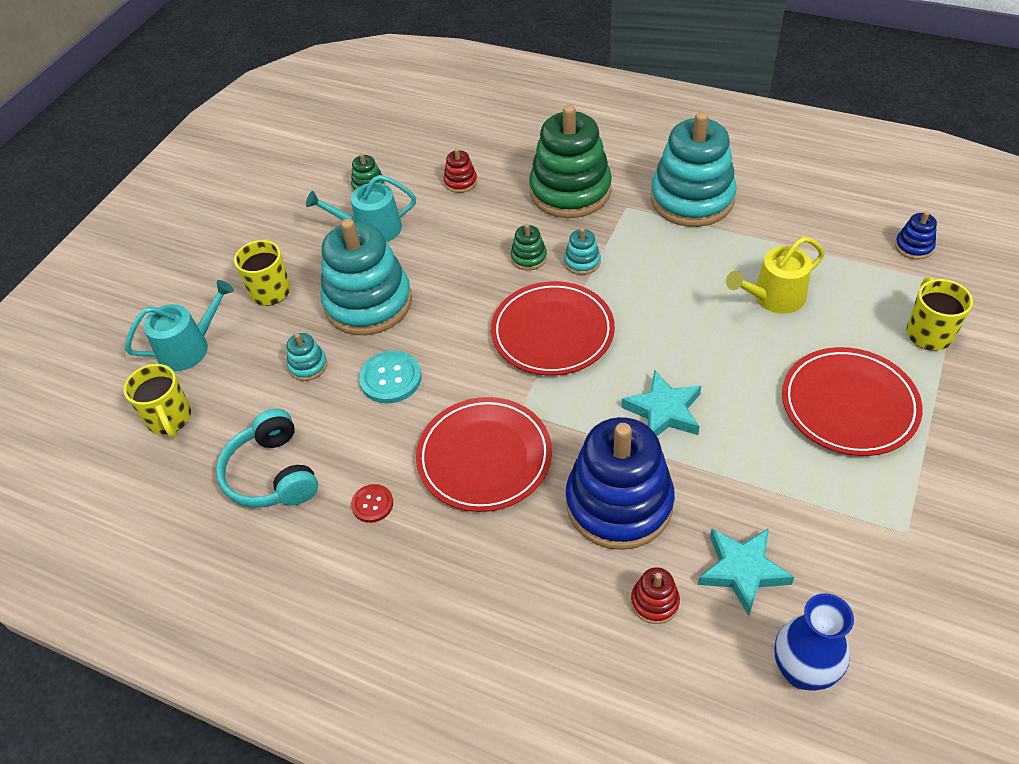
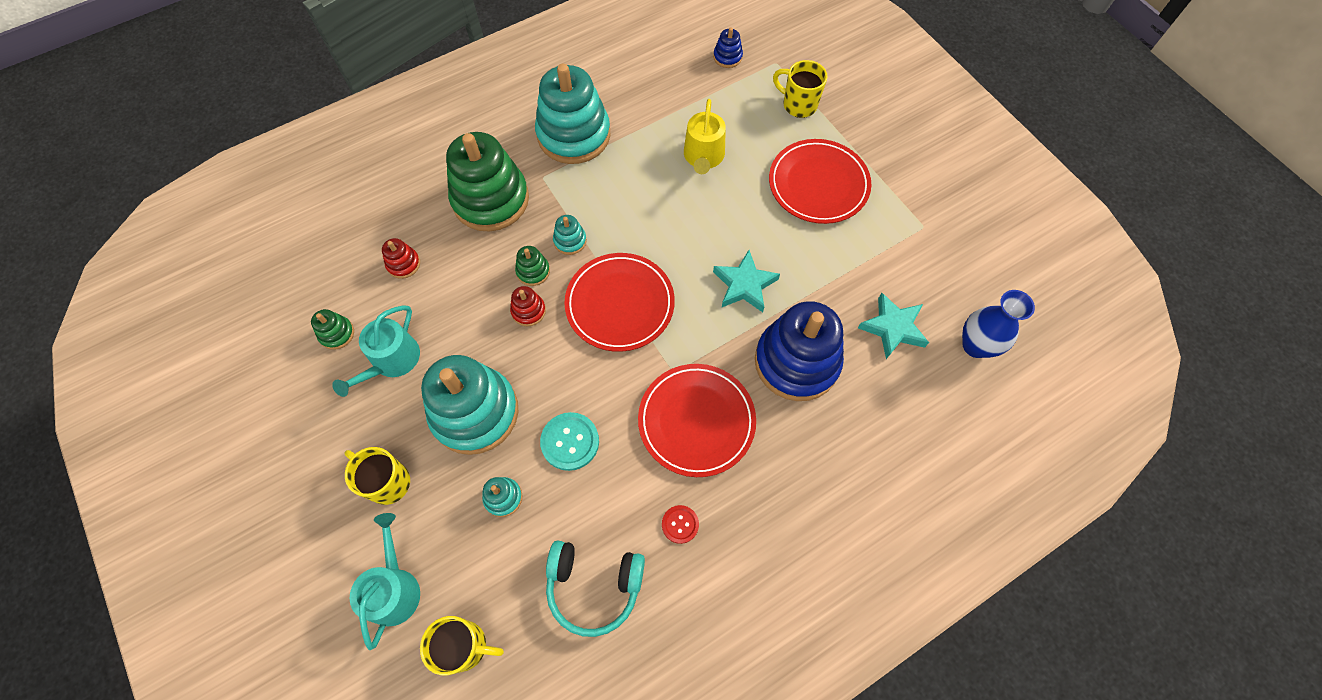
camera: 60 degrees left, 15 degrees up
(654, 602) = (882, 391): red stacking toy -> red stacking toy (528, 311)

